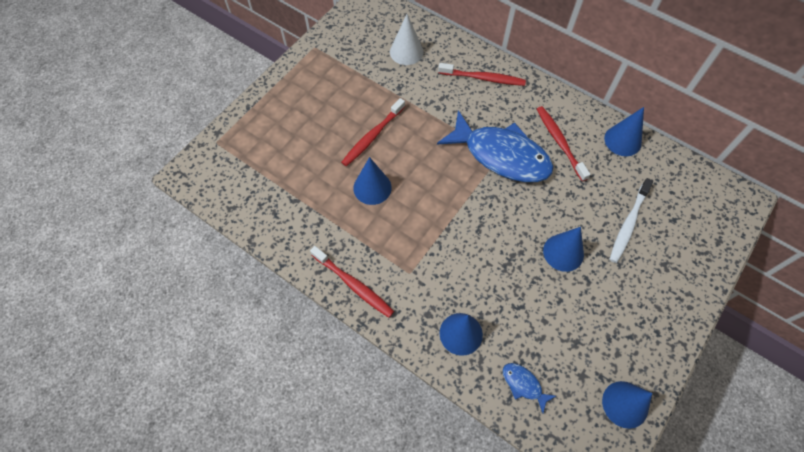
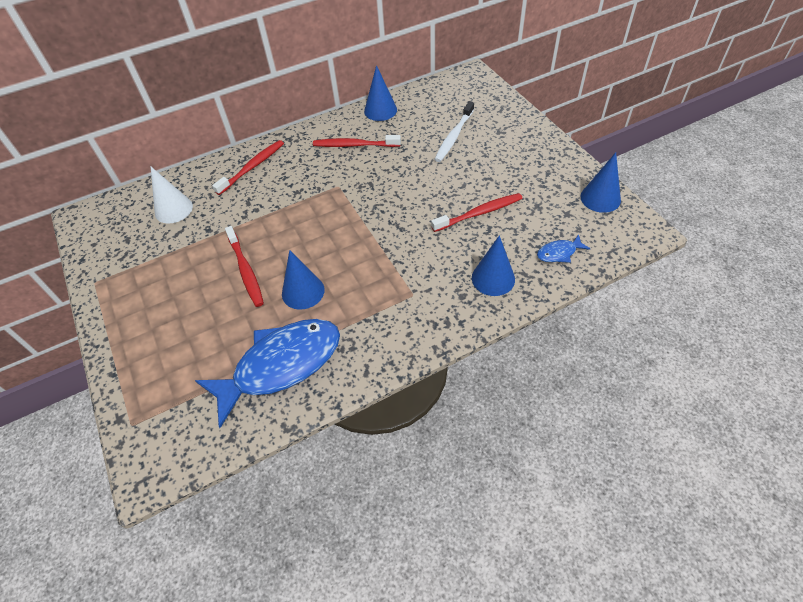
camera: 60 degrees left, 10 degrees down
(353, 284) = (398, 346): red toothbrush -> red toothbrush (479, 213)
(501, 155) = (339, 185): blue fish -> blue fish (281, 365)
(563, 252) = (455, 182): blue cone -> none
(628, 224) = (454, 136): white toothbrush -> white toothbrush turned 60 degrees clockwise

